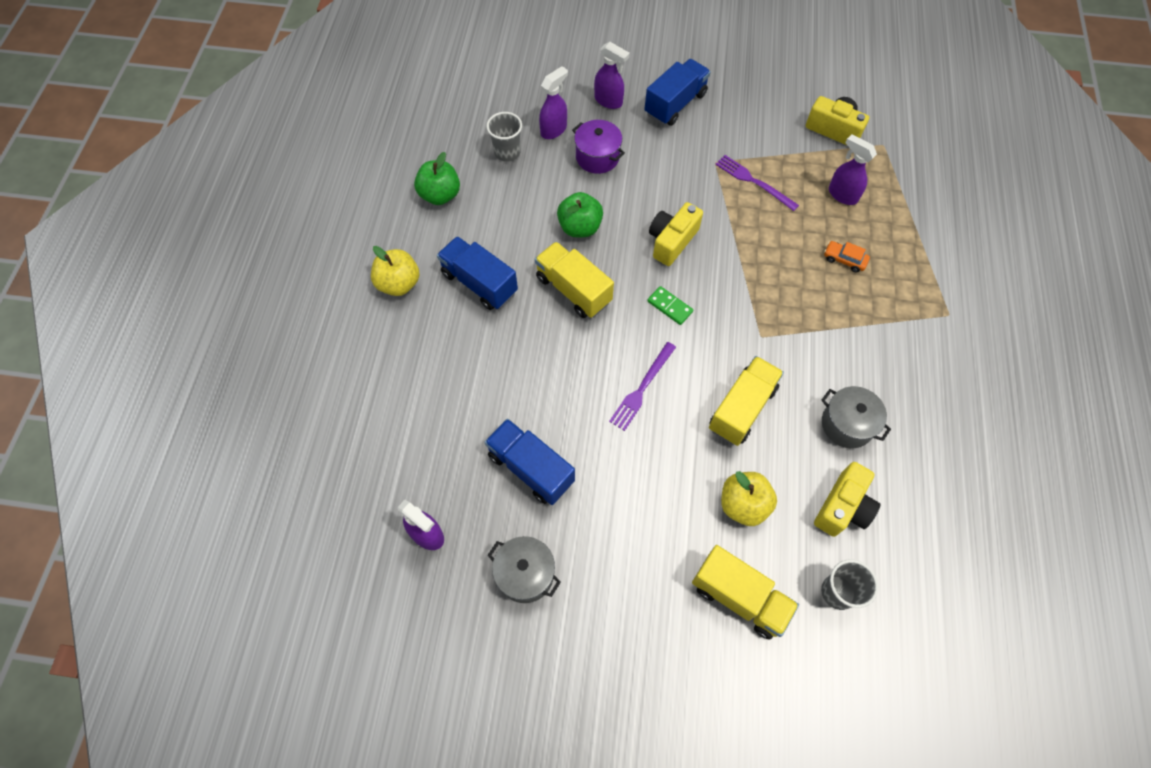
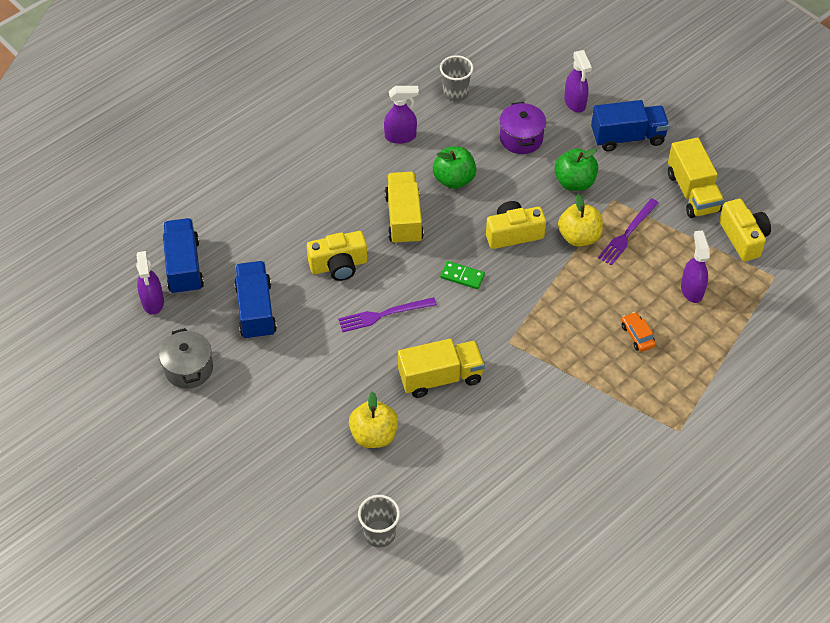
camera: 40 degrees right, 10 degrees down
(399, 284) = (287, 135): yellow apple -> yellow apple (579, 237)
(440, 195) = (375, 93): green apple -> green apple (574, 182)
(479, 283) = (342, 171): blue truck -> blue truck (184, 267)
(554, 130) = (508, 98): purple spray bottle -> purple spray bottle (401, 136)
(670, 306) = (462, 276): green domino -> green domino turned 60 degrees counterclockwise
(739, 597) = (310, 485): yellow truck -> yellow truck (692, 192)
(753, 182) = (627, 234): purple fork -> purple fork turned 135 degrees counterclockwise
(843, 507) = (442, 489): yellow camera -> yellow camera (339, 265)
(847, 424) = (507, 442): grey pot -> none

